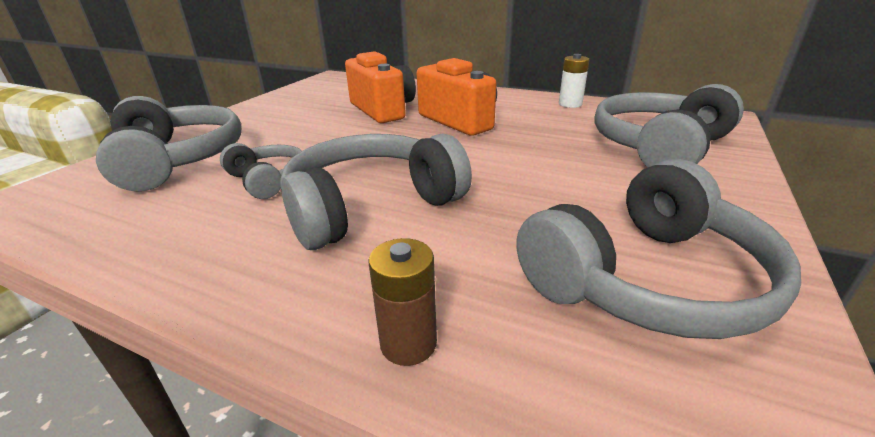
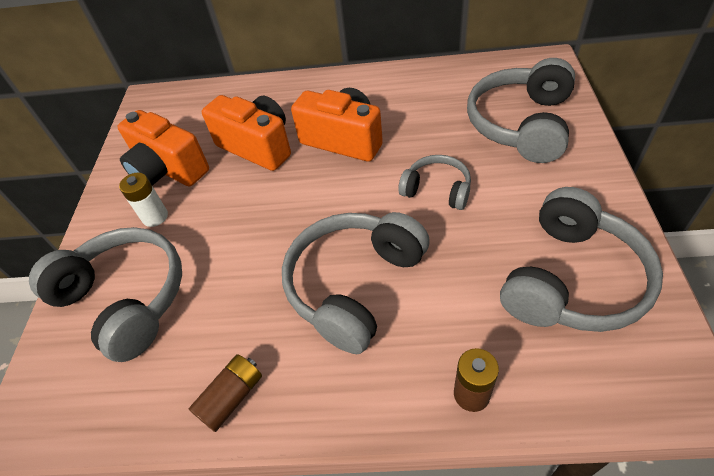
camera: 20 degrees left, 20 degrees up
(163, 245) = (232, 397): none -> brown battery
(268, 180) = (242, 290): grey headphones -> grey headphones (437, 190)
(301, 107) = (168, 170): none -> orange camera
(570, 104) = (423, 79): white battery -> white battery (155, 217)

